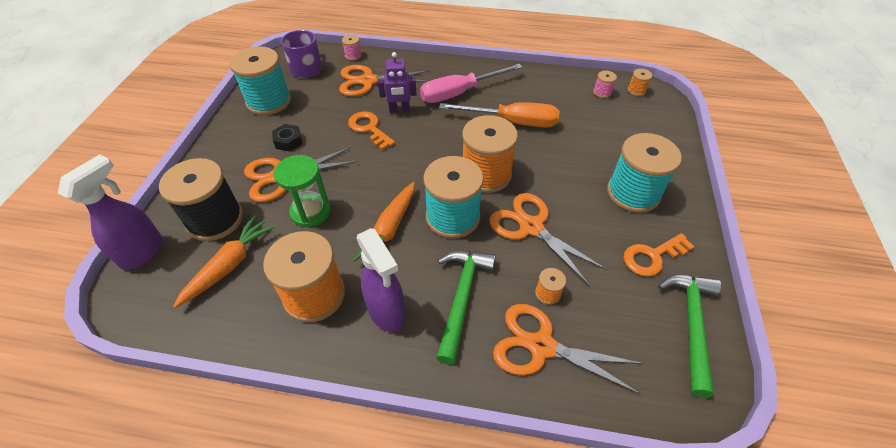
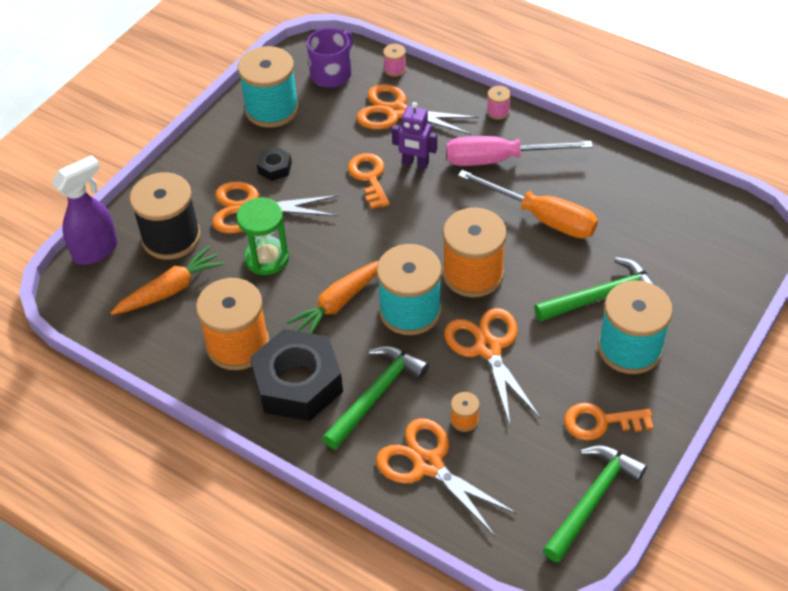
camera: 25 degrees right, 0 degrees up
(386, 312) = (298, 383): purple spray bottle -> black nut
(588, 163) = (601, 296): none -> green hammer
(602, 92) = (683, 210): pink spool -> pink spool (498, 112)
(636, 90) = (732, 220): orange spool -> none

